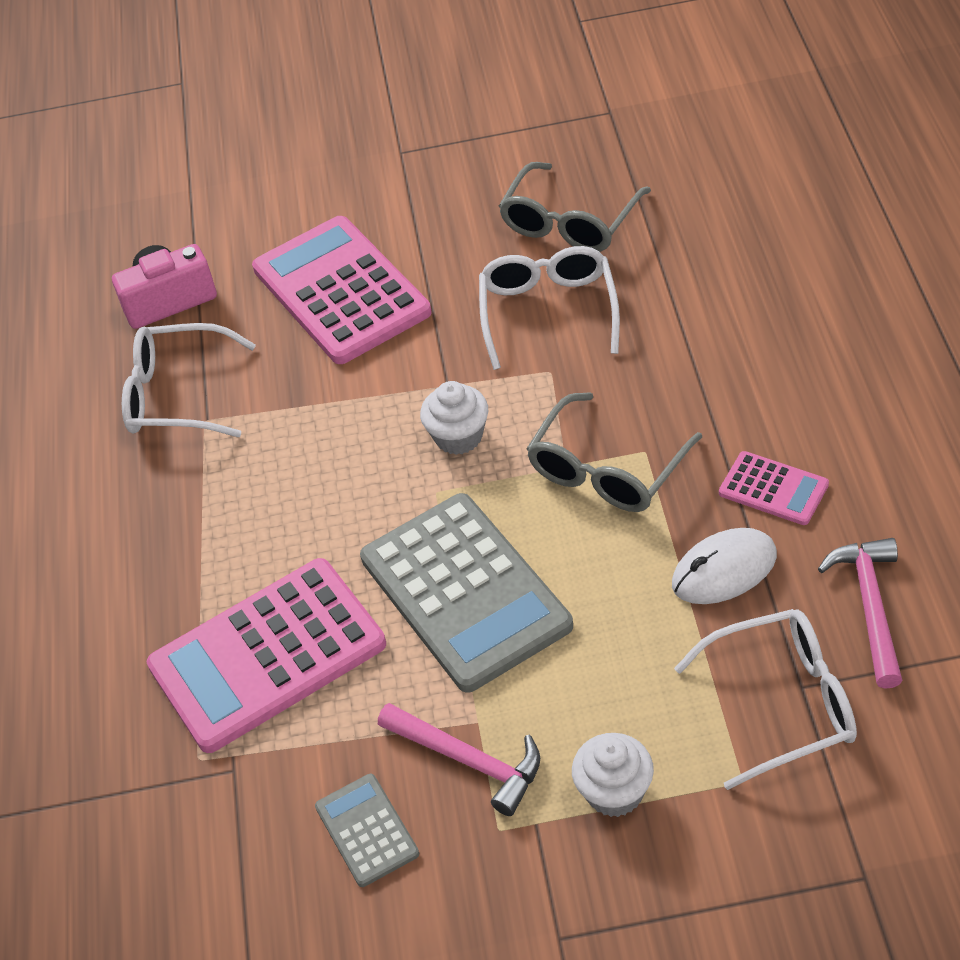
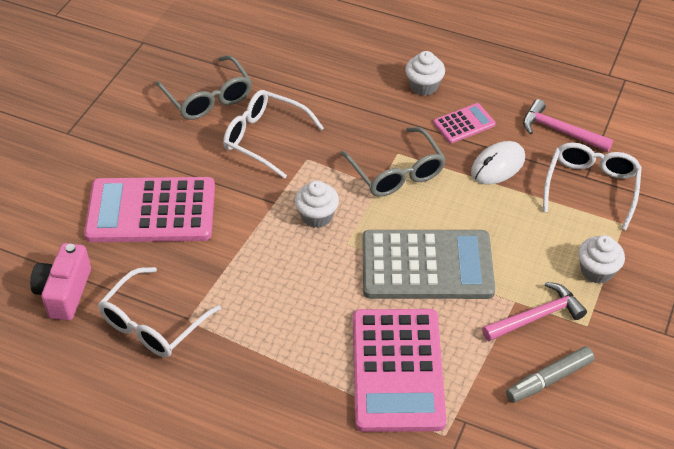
camera: 65 degrees left, 0 degrees up
(367, 830) = (549, 379): grey calculator -> grey marker
(724, 570) = (498, 165): white mouse -> white mouse turned 45 degrees clockwise
(806, 405) = (423, 86): none -> white cupcake

